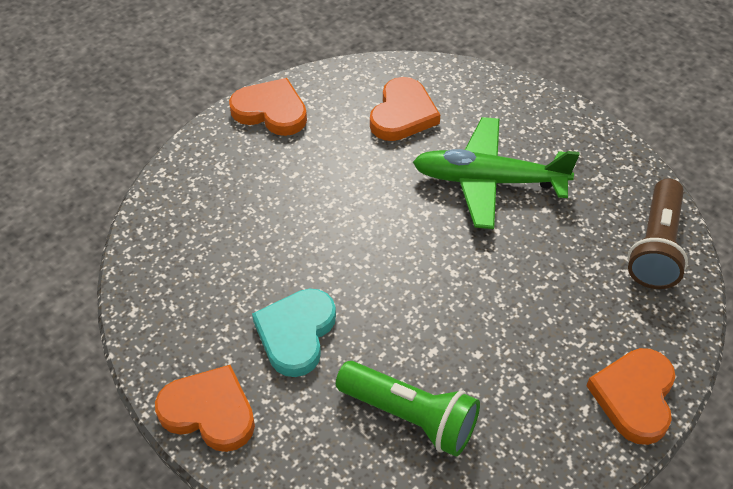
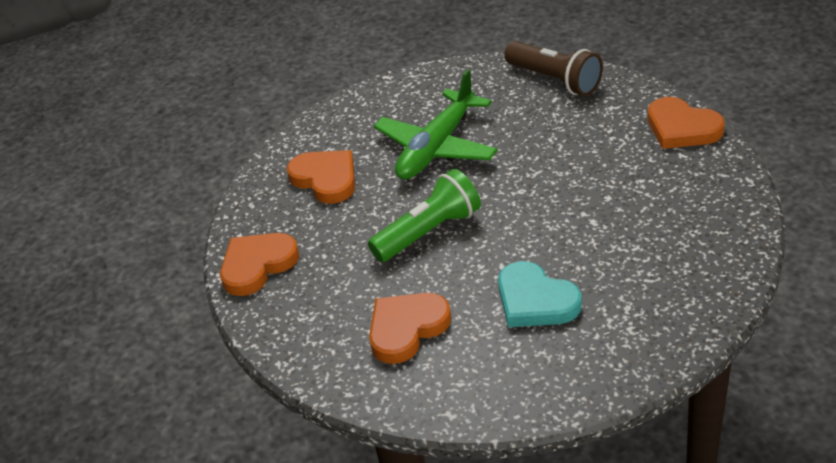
camera: 60 degrees left, 10 degrees down
(209, 411) = (592, 375): orange heart -> orange heart (406, 329)
(410, 417) = (650, 248): green flashlight -> green flashlight (429, 232)

